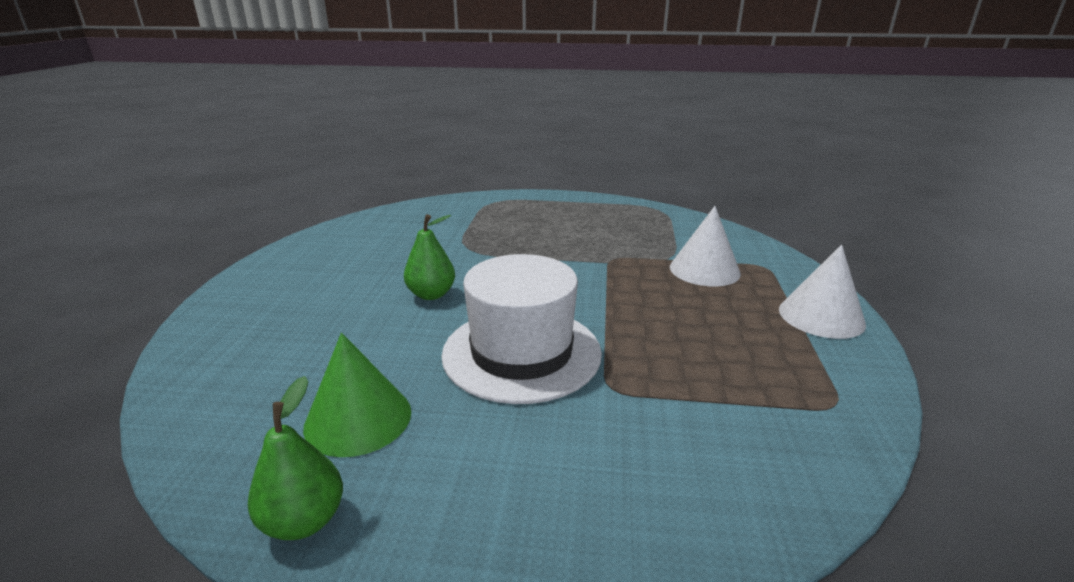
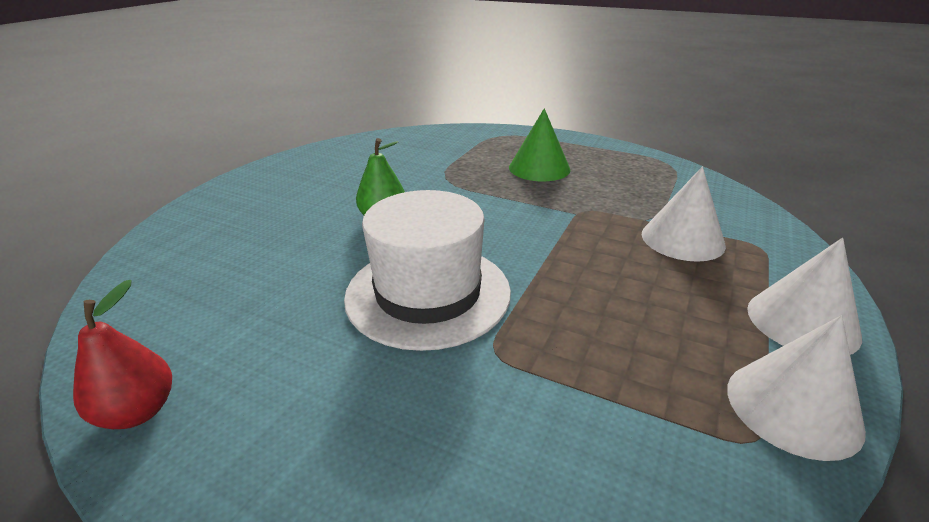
camera: 20 degrees right, 5 degrees up
(304, 520) = (138, 411): green pear -> red pear
(358, 418) = (243, 325): green cone -> green cone (539, 168)
(846, 376) = (793, 407): none -> white cone

